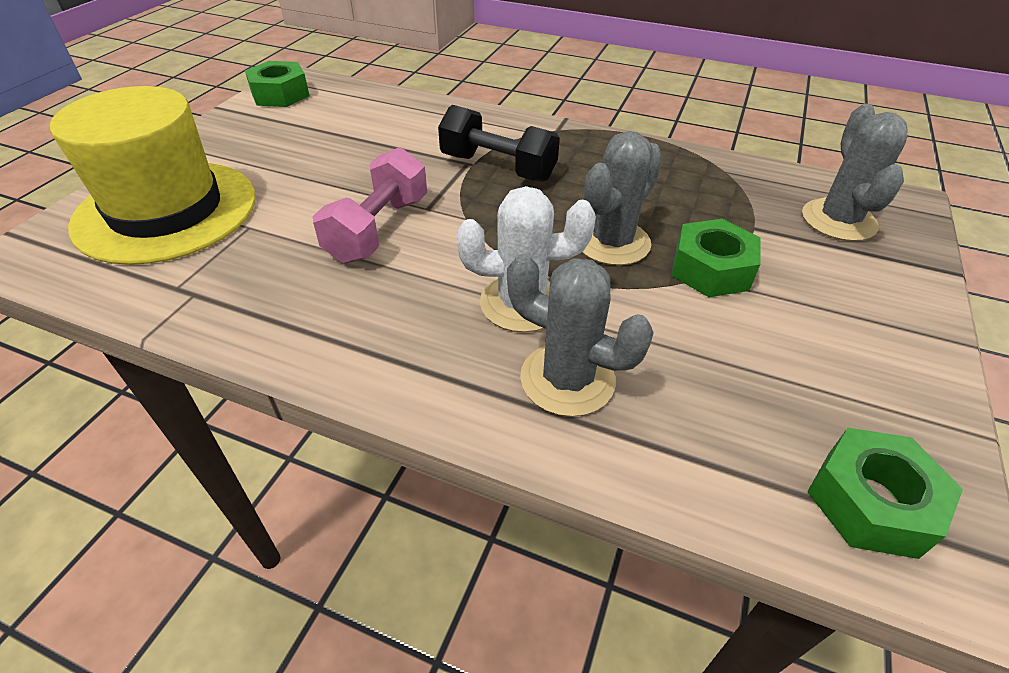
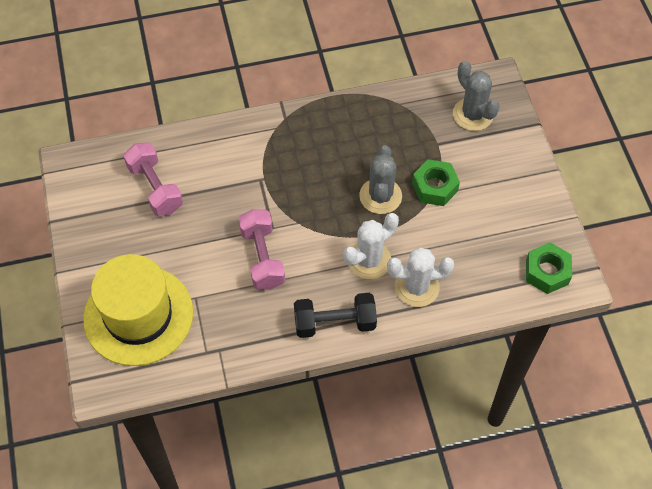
camera: 35 degrees left, 15 degrees up
(280, 94) = (79, 184): green nut -> none
(345, 124) = (155, 188): none -> pink dumbbell
(498, 167) = (280, 173): black dumbbell -> black dumbbell (334, 323)
(567, 379) = (417, 287): grey cactus -> white cactus

